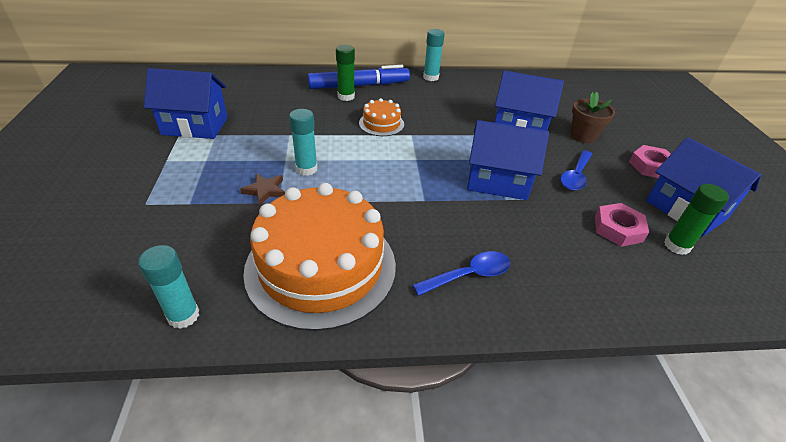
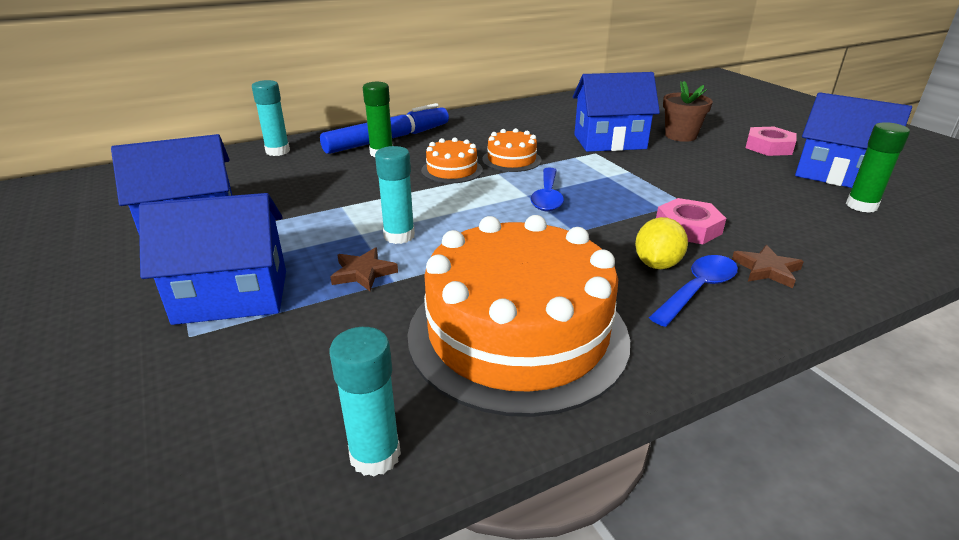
camera: 20 degrees left, 10 degrees down
(430, 77) = (468, 116): turquoise glue stick -> turquoise glue stick (278, 151)
(430, 125) = (511, 160): none -> orange cake
(458, 245) = (657, 264): none -> yellow lemon
(497, 181) = (637, 194): blue house -> blue house (232, 296)
(537, 276) = (766, 269): none -> brown star
(575, 176) = (709, 171): blue spoon -> blue spoon (547, 197)
(618, 229) = (796, 206): pink nut -> pink nut (688, 228)

